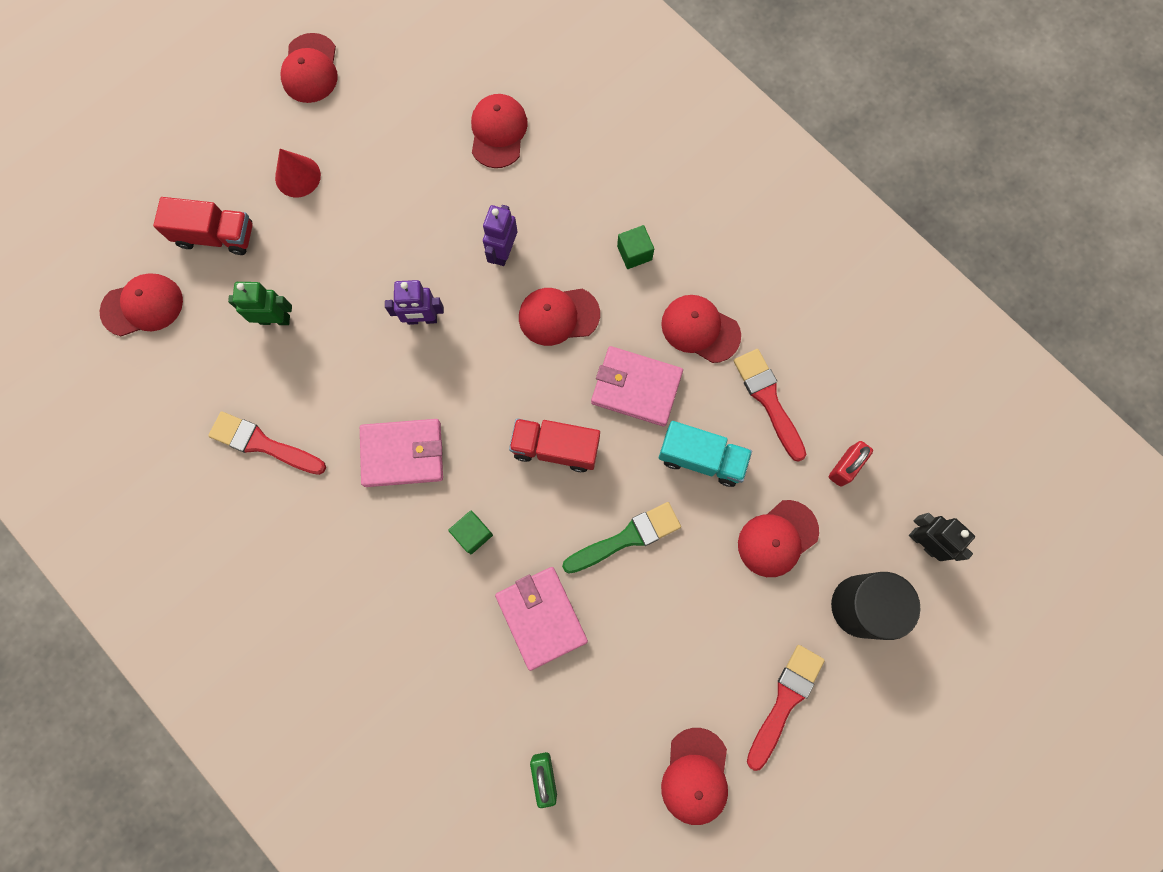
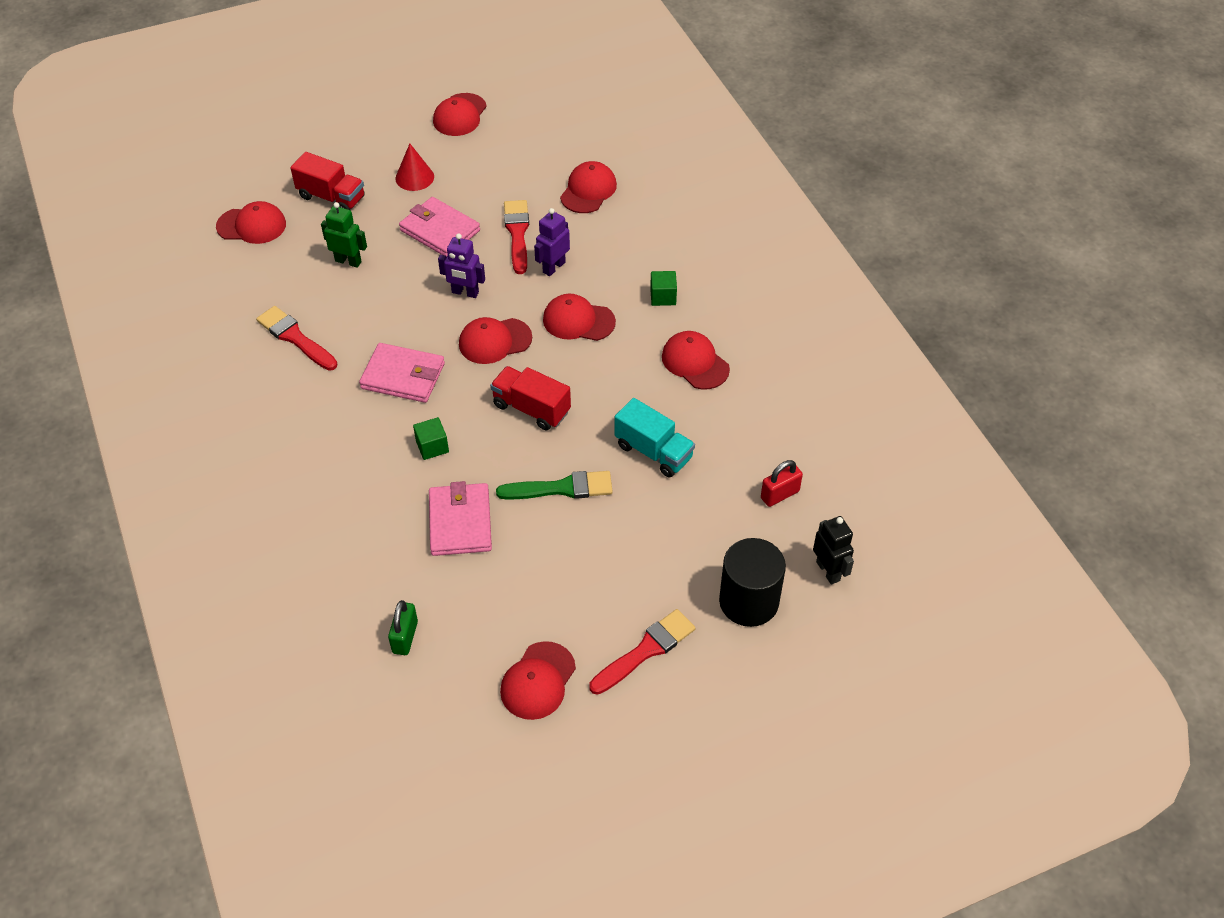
camera: 20 degrees right, 25 degrees down
(636, 387) = (620, 387): pink wallet -> pink wallet (440, 230)
(768, 400) = (732, 427): red brush -> red brush (517, 233)
(777, 538) = (694, 528): red cap -> red cap (495, 341)

